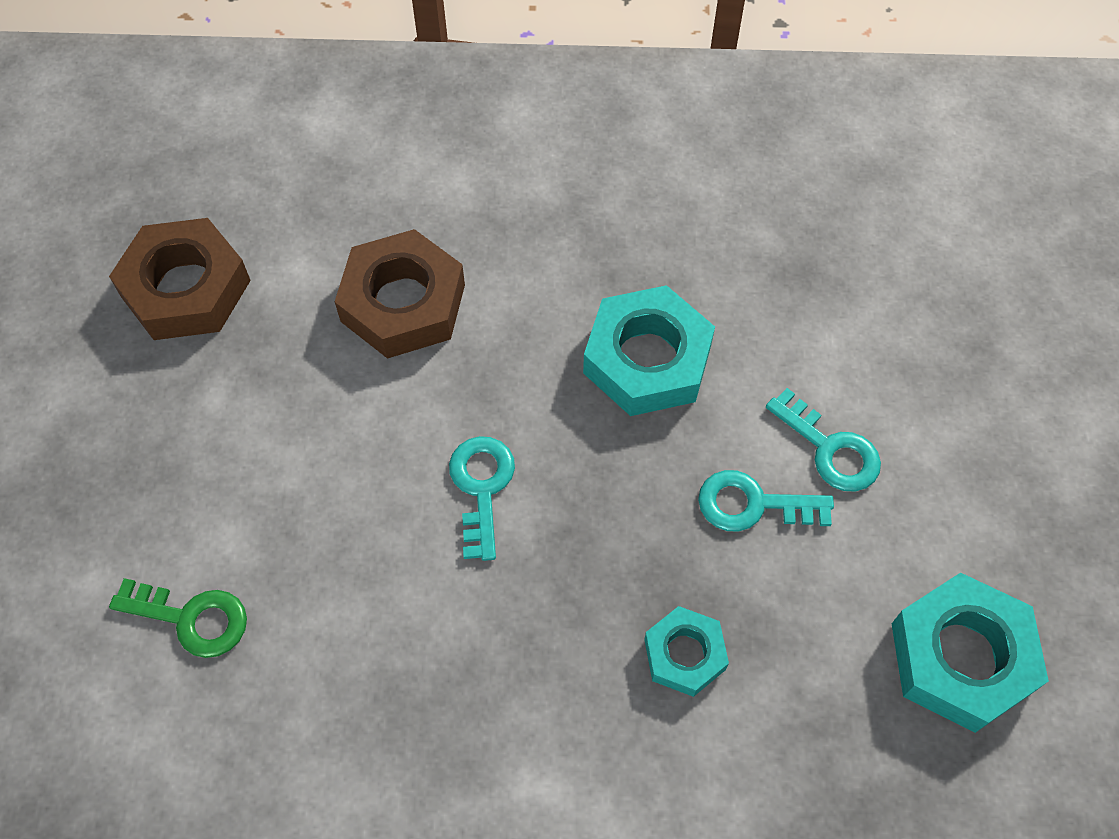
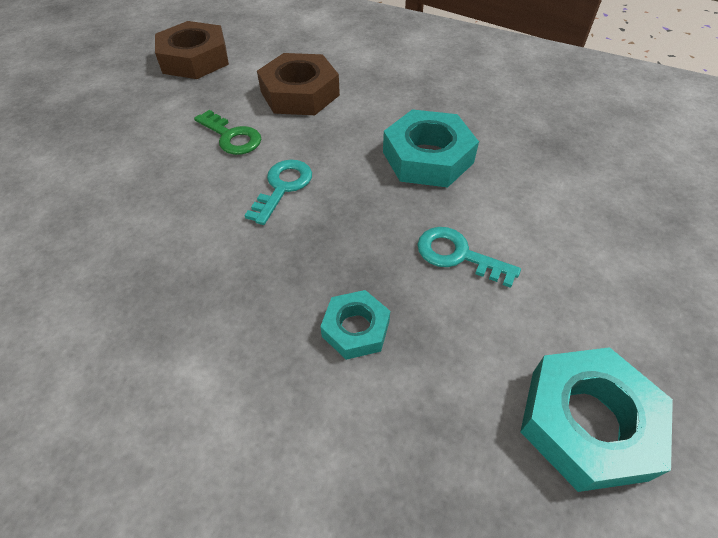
camera: 25 degrees right, 10 degrees down
(192, 618) = (72, 193): green key -> green key (232, 137)
(830, 449) = (532, 242): turquoise key -> none

